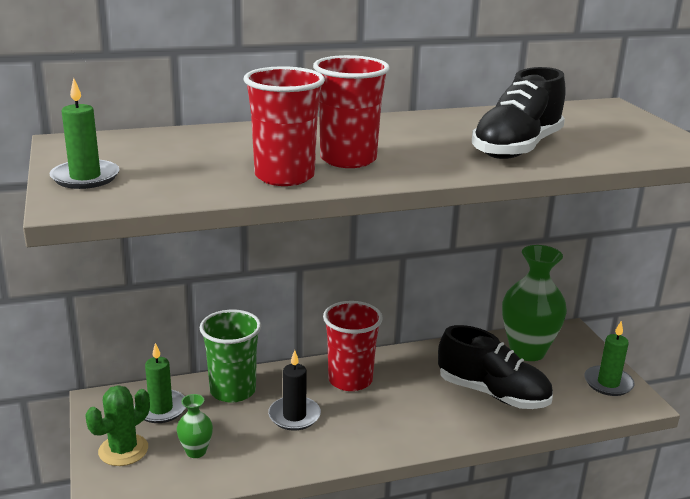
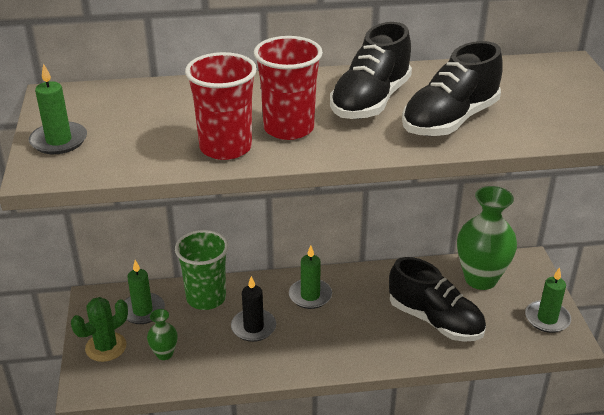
camera: 10 degrees right, 10 degrees up
(350, 380) = (310, 296): red cup -> green candle
(426, 137) = (370, 101): none -> black shoe

